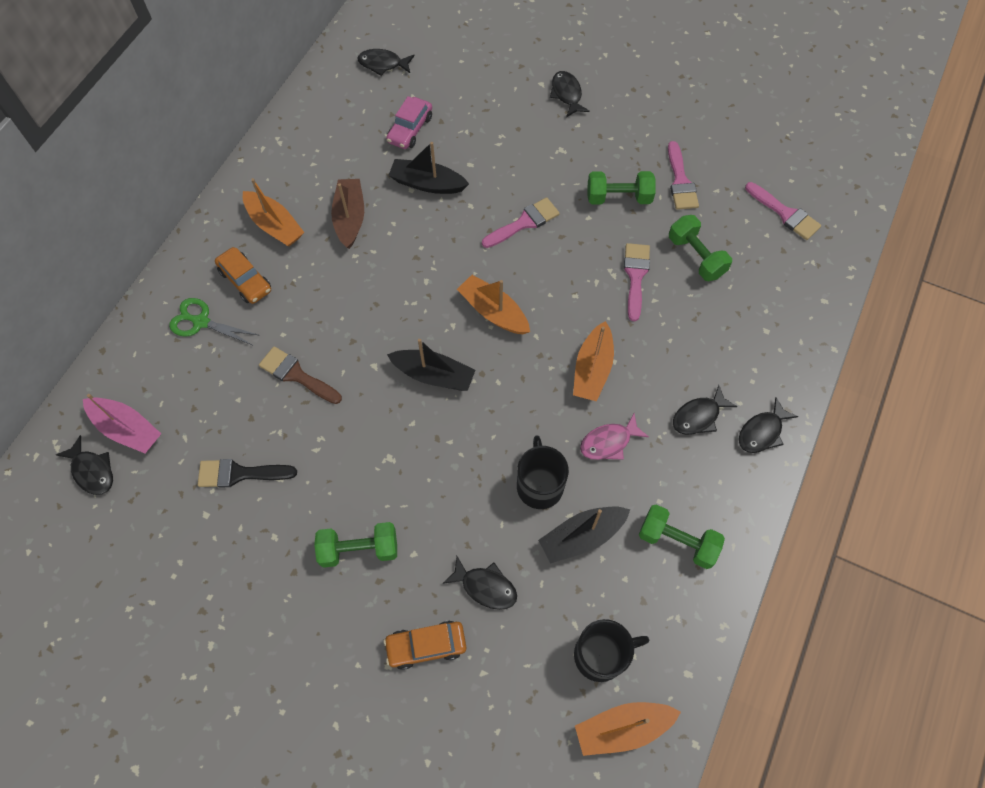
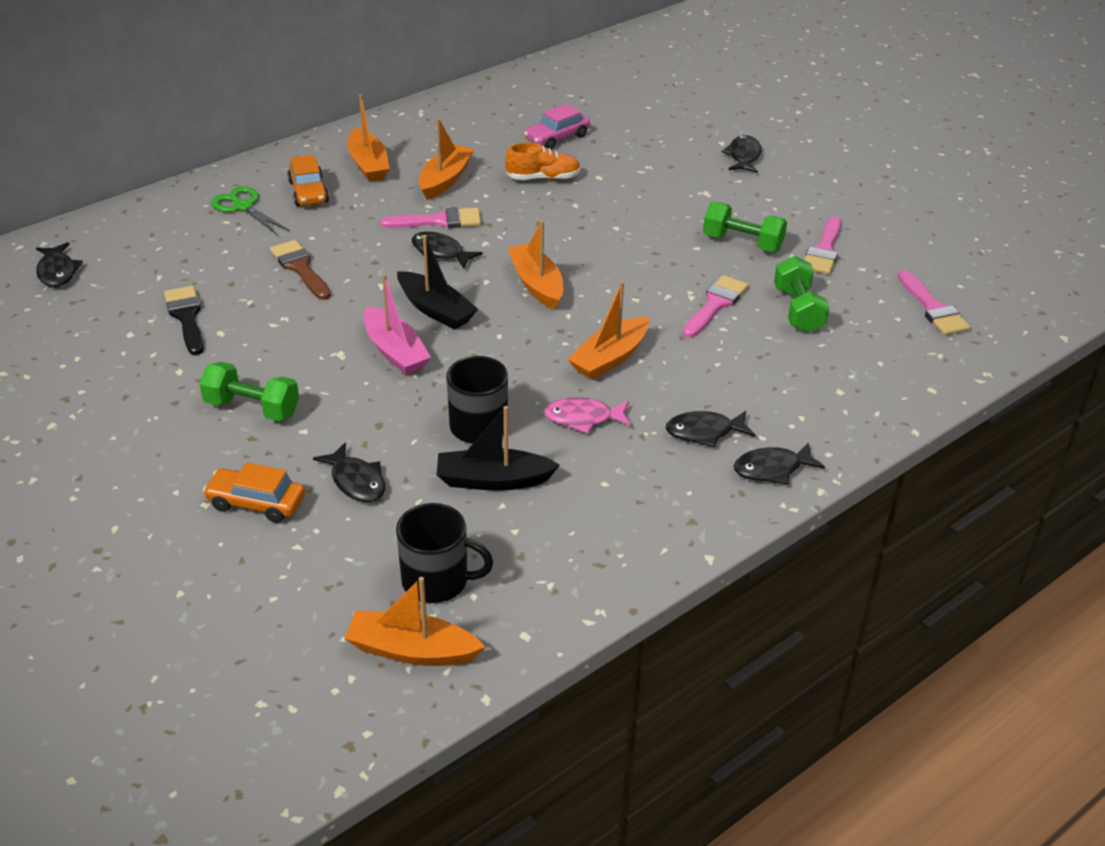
camera: 25 degrees right, 25 degrees down
(127, 429) = (113, 255): pink boat -> pink boat (395, 351)
(239, 473) = (186, 317): black brush -> black brush turned 45 degrees clockwise
(350, 218) = (445, 180): brown boat -> orange boat
(383, 64) = (566, 89): black fish -> black fish (440, 252)
(427, 184) = (543, 178): black boat -> orange shoe
(524, 222) = (623, 232): pink brush -> pink brush (439, 221)
(677, 541) = (599, 522): green dumbbell -> none

